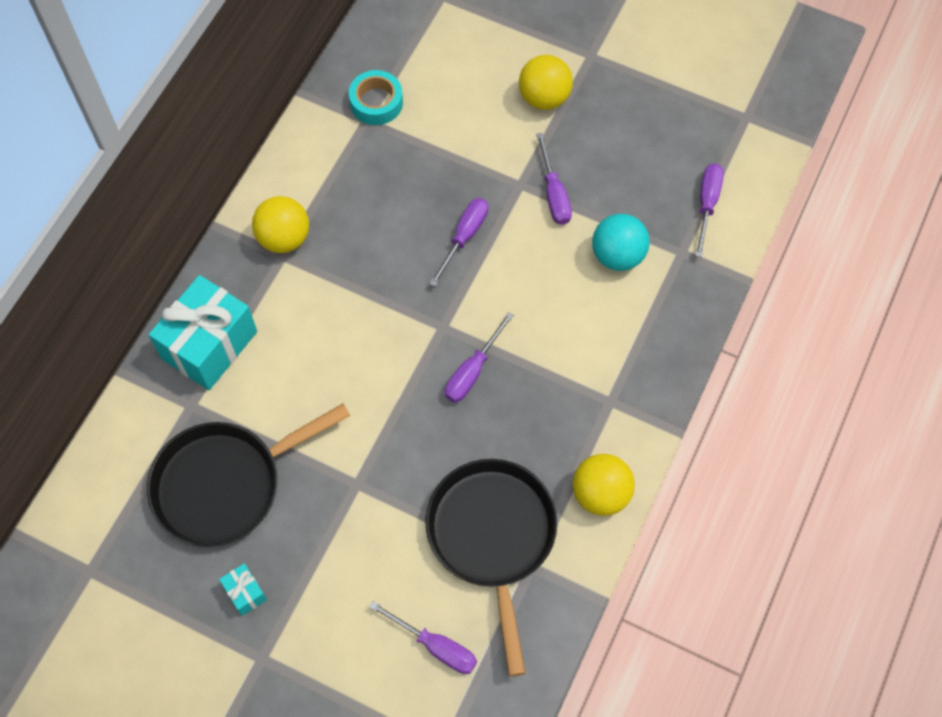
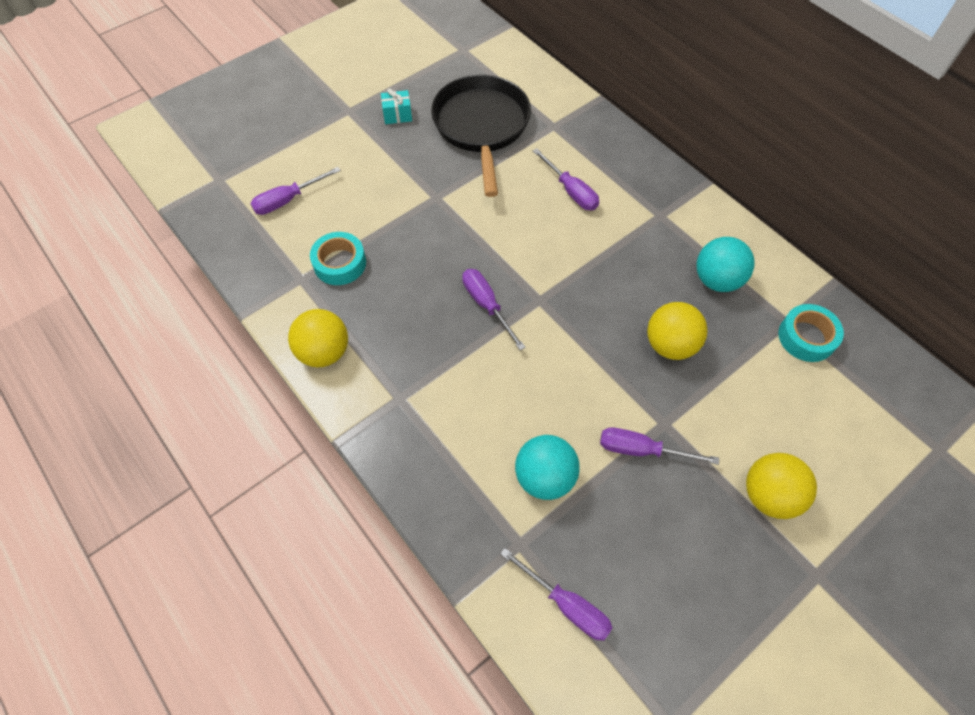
camera: 115 degrees right, 5 degrees down
(209, 345) = (598, 149): turquoise gift -> none
(284, 238) = (677, 221): yellow ball -> yellow ball (670, 345)
(344, 185) = (717, 280): none -> turquoise ball
(464, 237) = (623, 351): purple screwdriver -> purple screwdriver (571, 191)
(492, 538) = (340, 263): black pan -> turquoise tape

